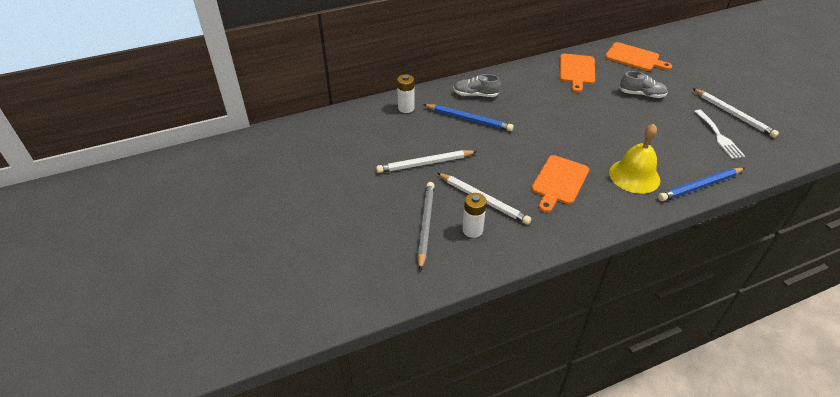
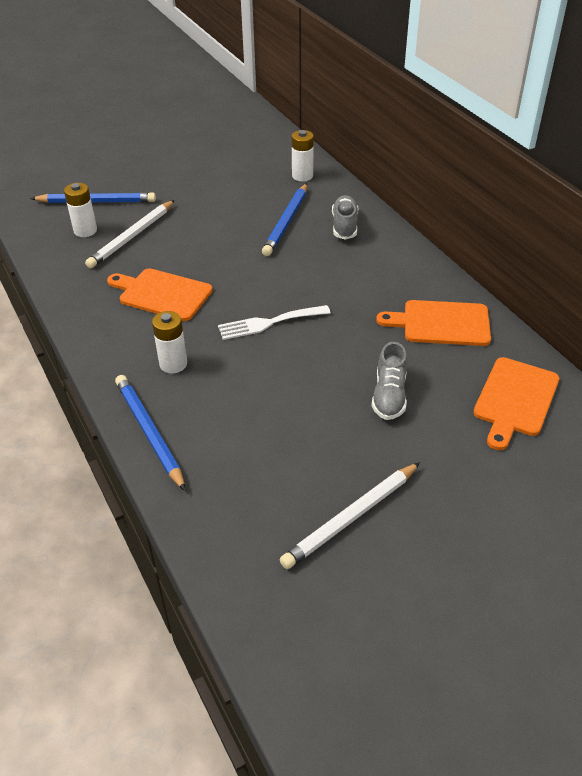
camera: 85 degrees right, 0 degrees up
(425, 164) = (195, 195): white pencil -> none
(425, 225) = (97, 202): grey pencil -> blue pencil
(634, 176) = (173, 364): yellow bell -> white battery
(719, 136) = (279, 481): white fork -> white fork (269, 323)

